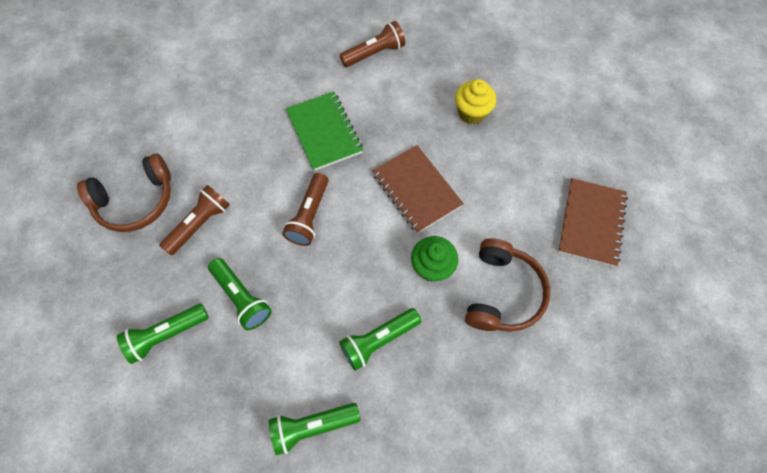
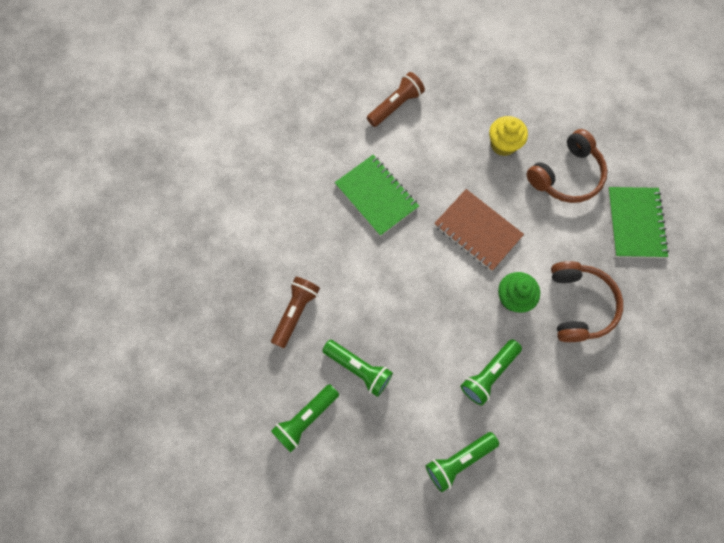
camera: 15 degrees left, 5 degrees up
(136, 200) = (228, 306): brown headphones -> brown headphones (566, 175)
(309, 215) = (391, 279): brown flashlight -> none
(591, 223) = (635, 223): brown notebook -> green notebook

